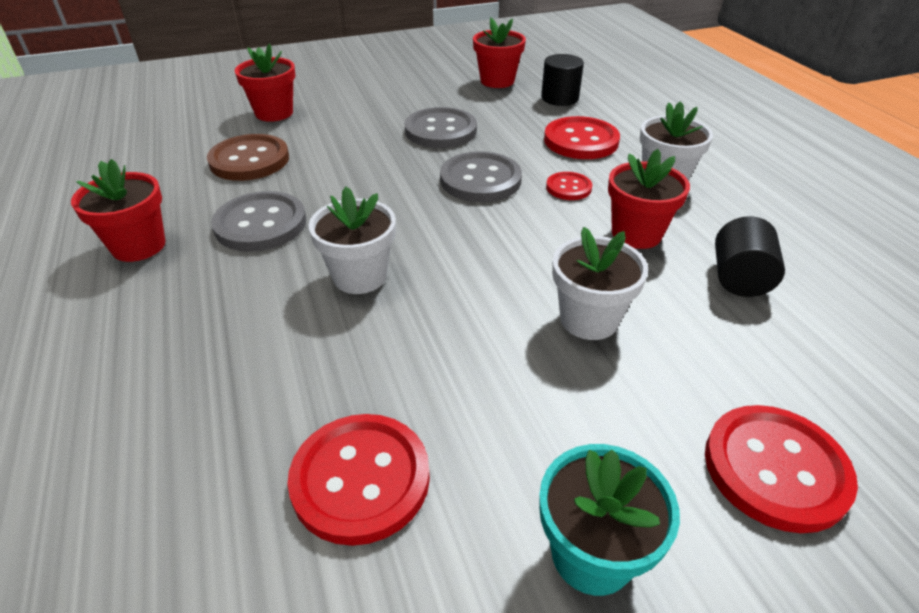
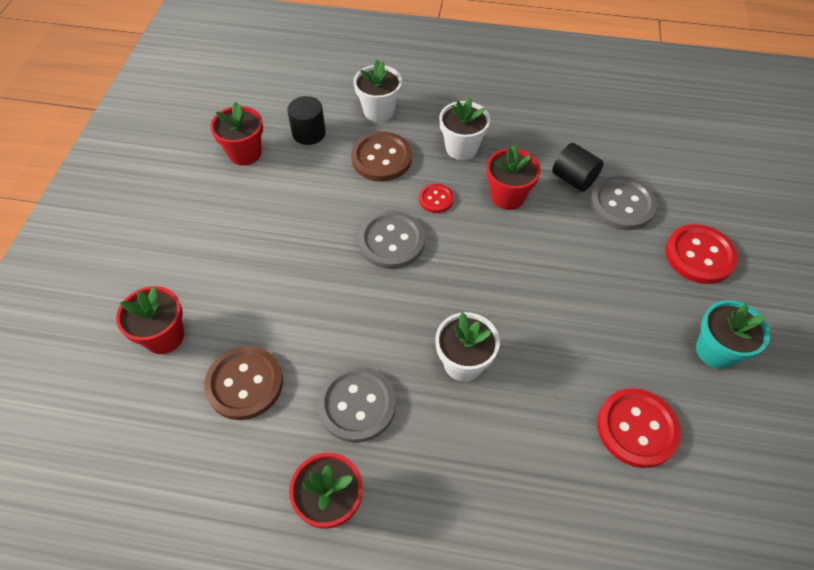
camera: 60 degrees left, 15 degrees up
(440, 130) = (300, 230): grey button -> grey button (621, 205)
(581, 141) = (381, 158): red button -> brown button
(589, 319) = (570, 265): white flower pot -> white flower pot (379, 111)

